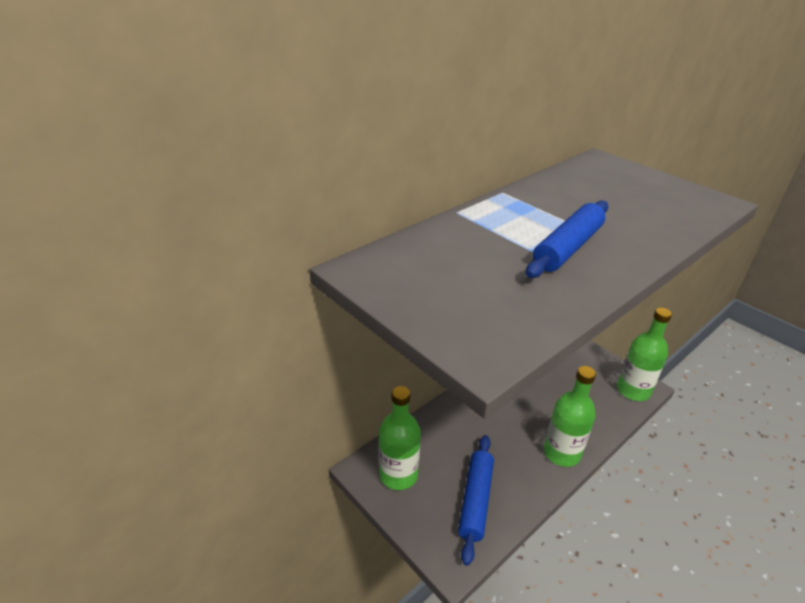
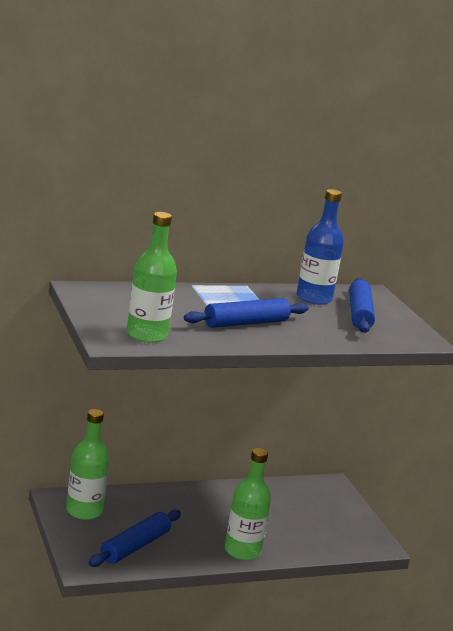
camera: 20 degrees right, 15 degrees down
(573, 186) = (314, 298): none -> blue bottle
(630, 190) = (359, 314): none -> blue rolling pin
(633, 390) = (363, 543): green bottle -> green bottle (147, 335)

